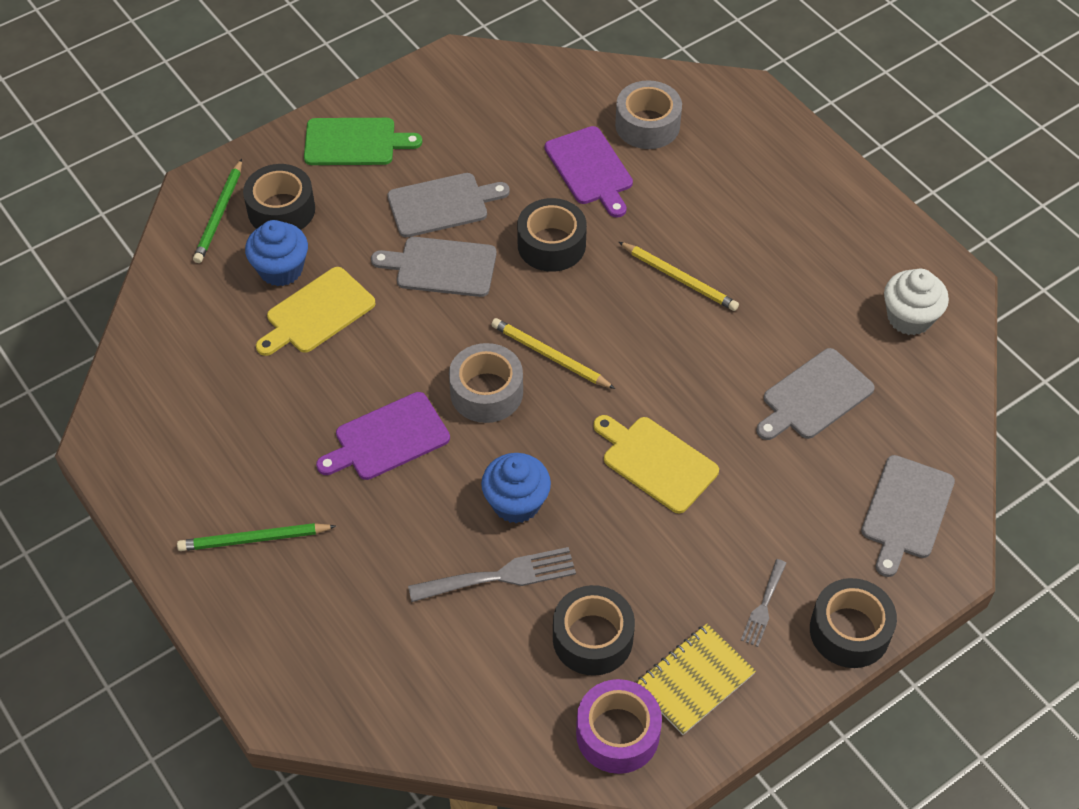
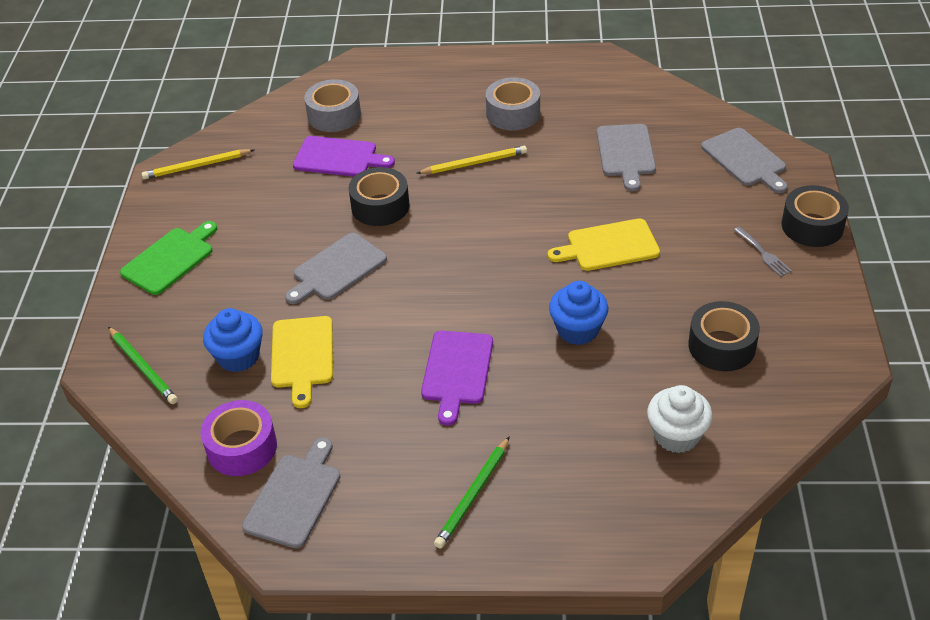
camera: 50 degrees left, 10 degrees down
(281, 210) = (183, 329): black tape -> none
(442, 204) = (282, 242): grey cutting board -> grey cutting board (295, 497)
(486, 392) = (470, 299): grey tape -> grey tape (513, 113)
(500, 576) = (631, 368): grey fork -> none
(550, 356) = (472, 253): yellow pencil -> yellow pencil (196, 166)
(617, 733) = (807, 371): purple tape -> purple tape (242, 447)
(694, 680) = (794, 313): yellow notebook -> none
(909, 317) = (606, 87): white cupcake -> white cupcake (676, 435)

